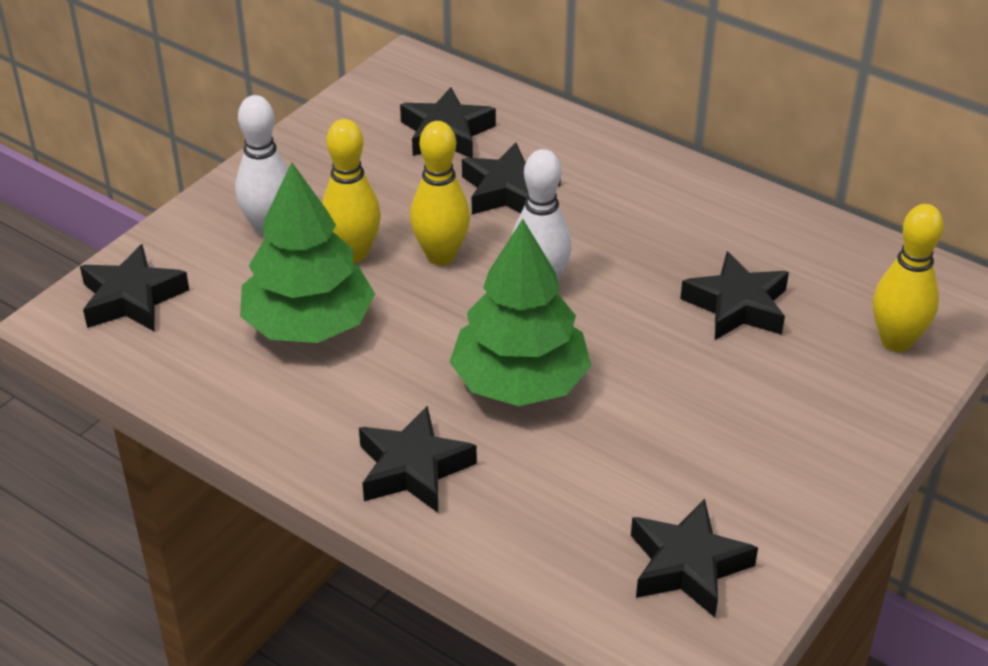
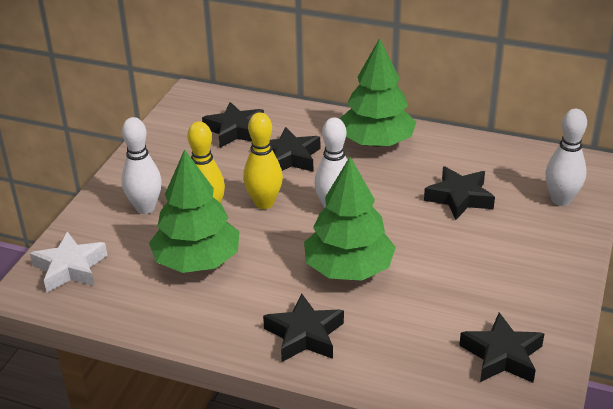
camera: 15 degrees left, 5 degrees down
(132, 298) = (70, 268): black star -> white star
(649, 191) = (376, 142): none -> green tree
(896, 341) = (561, 200): yellow bowling pin -> white bowling pin

